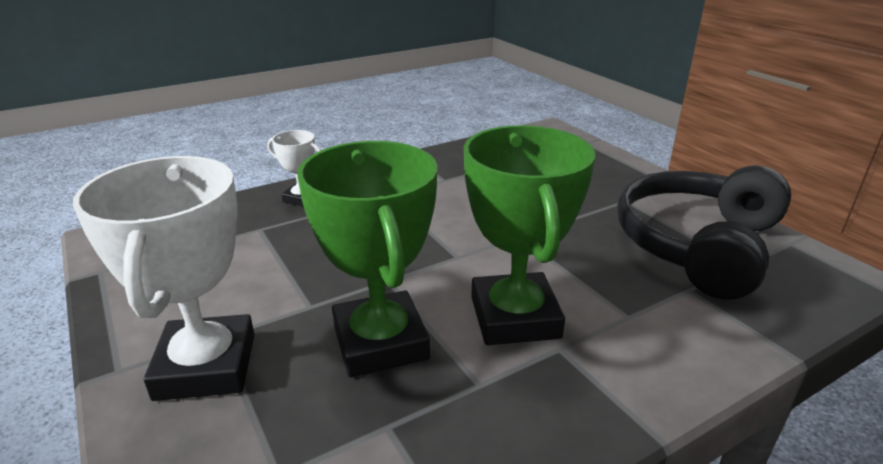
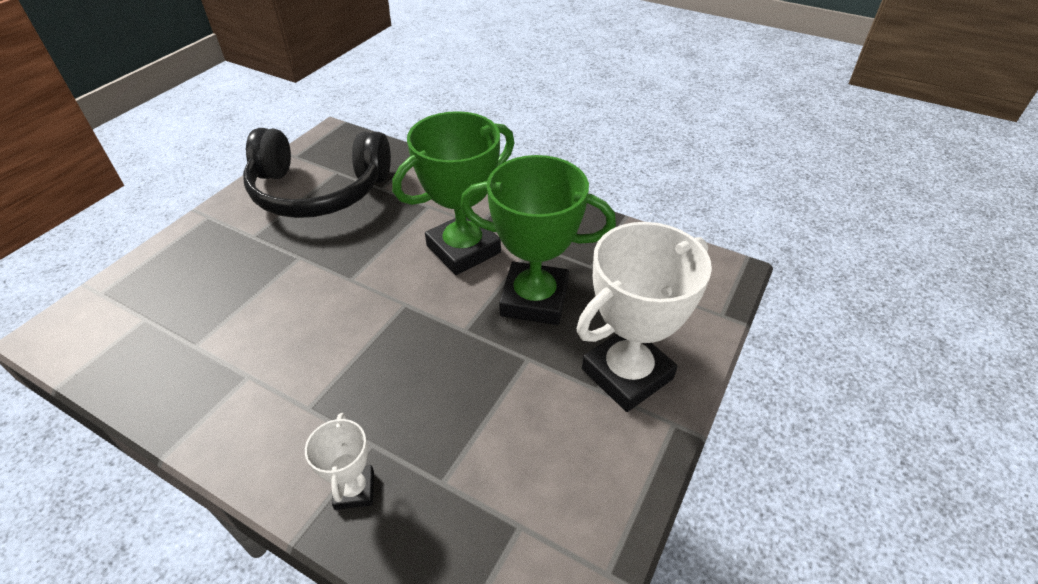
camera: 120 degrees left, 15 degrees up
(380, 342) = (534, 299): green trophy -> green trophy turned 60 degrees clockwise

